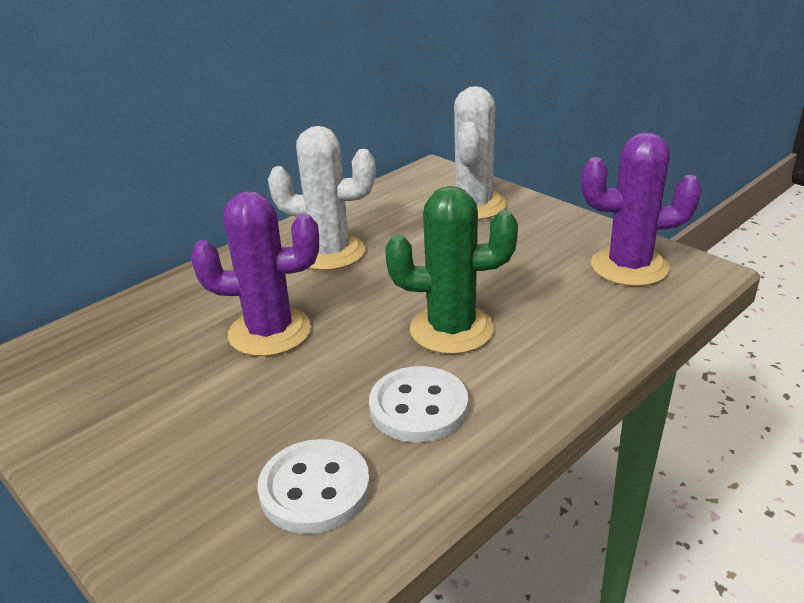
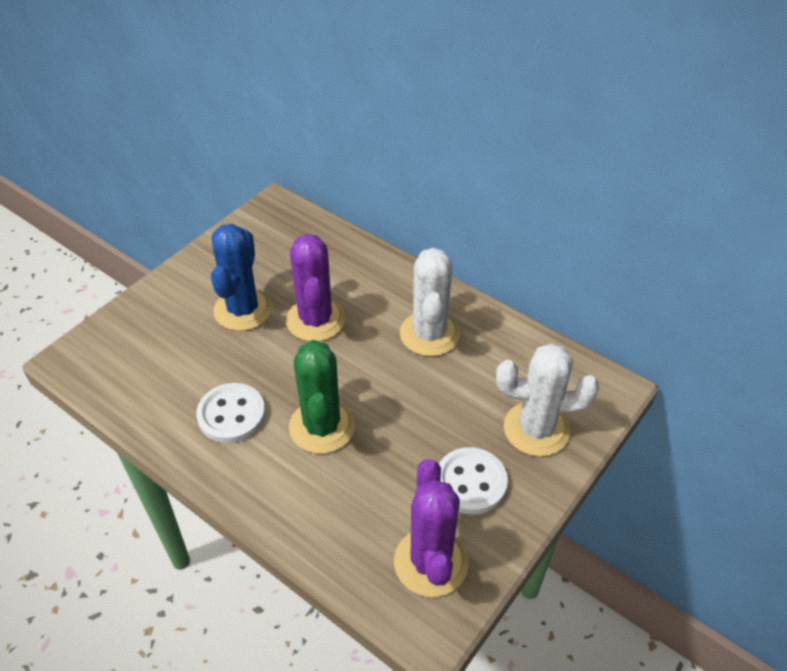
camera: 80 degrees right, 15 degrees up
(215, 399) = (243, 309): none -> blue cactus
(315, 489) = (162, 373): white button -> white button (470, 482)

